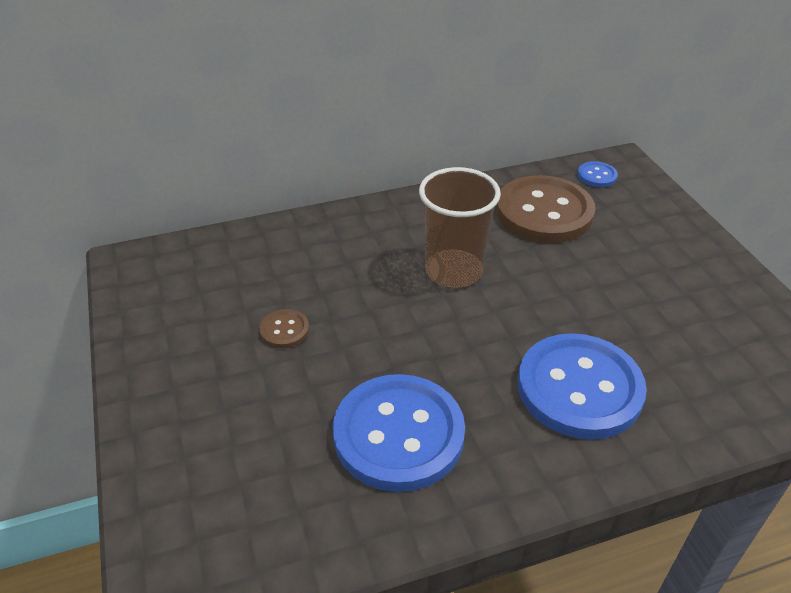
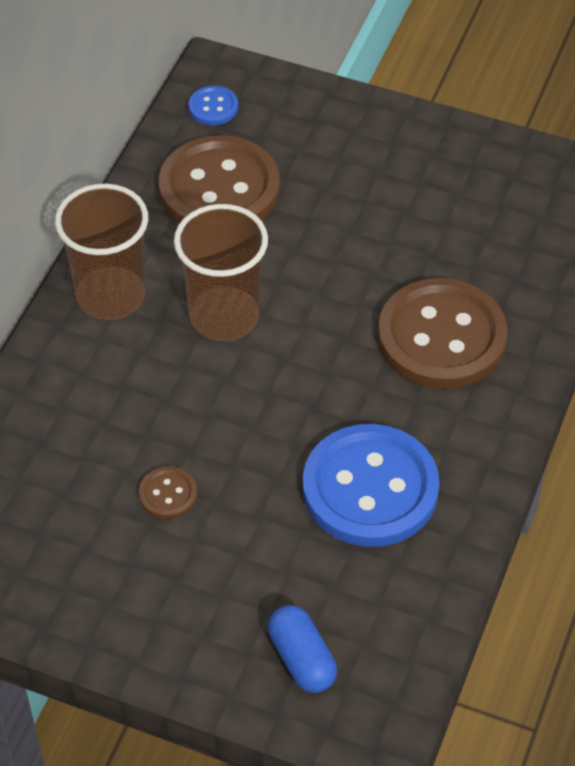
camera: 50 degrees left, 10 degrees up
(202, 493) = (302, 659): none -> blue capsule
(408, 218) = (110, 296): none -> brown cup
(579, 388) = (441, 337): blue button -> brown button

